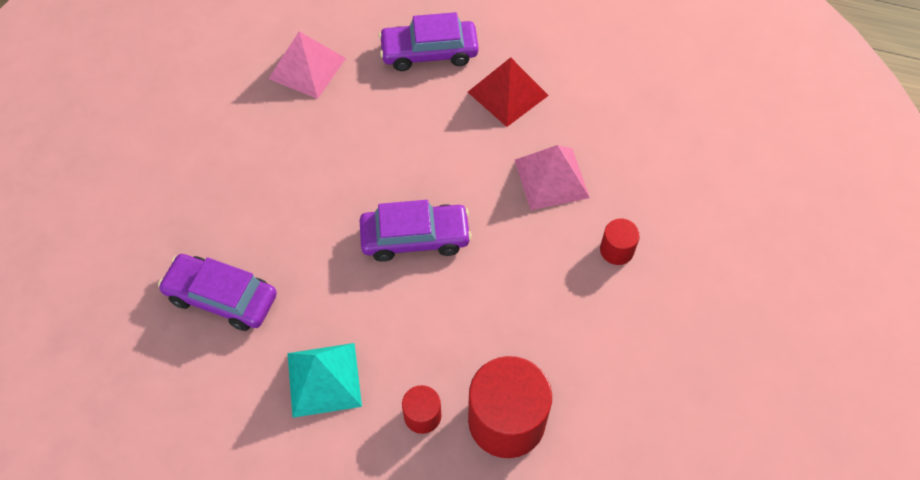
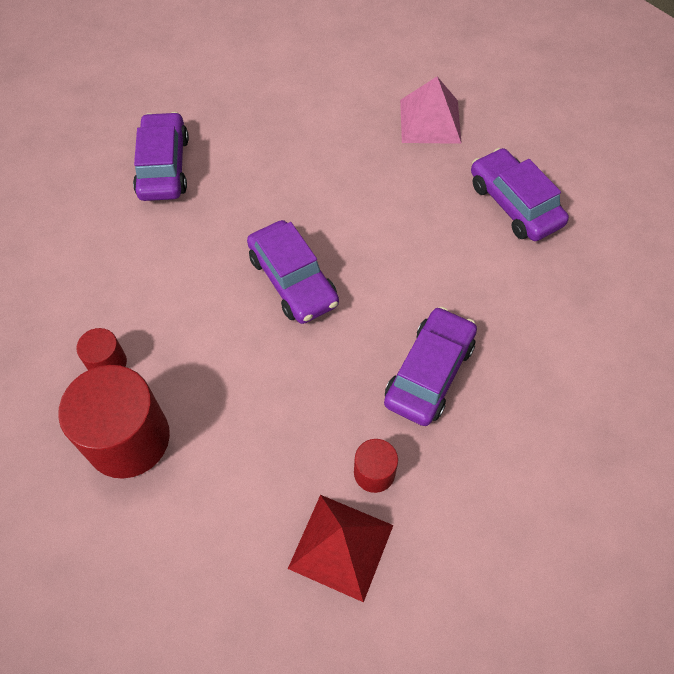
camera: 65 degrees right, 0 degrees up
(324, 379) = (115, 271): turquoise pyramid -> none
(508, 93) = (511, 291): red pyramid -> red pyramid (341, 546)
(551, 178) = (429, 373): pink pyramid -> purple car

